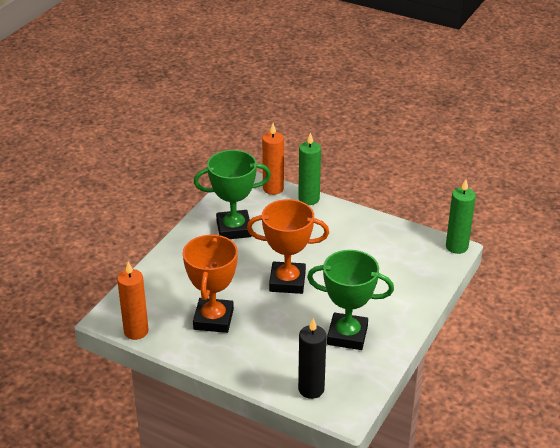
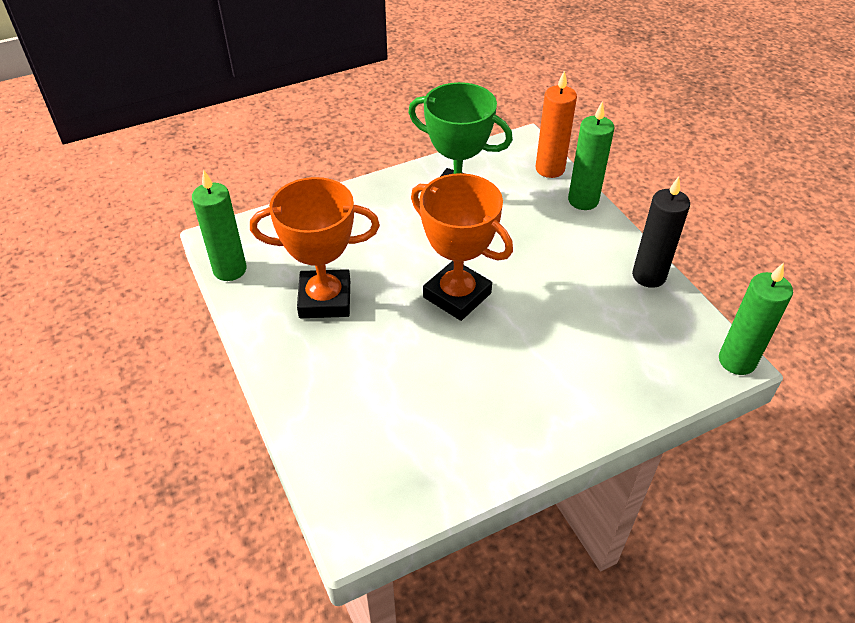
camera: 35 degrees right, 10 degrees up
(136, 331) = (230, 269): orange candle -> green candle
(213, 319) = (325, 299): orange trophy -> orange trophy turned 45 degrees clockwise
(311, 389) = (346, 463): black candle -> black candle (648, 276)
(347, 335) = (464, 411): green trophy -> none

